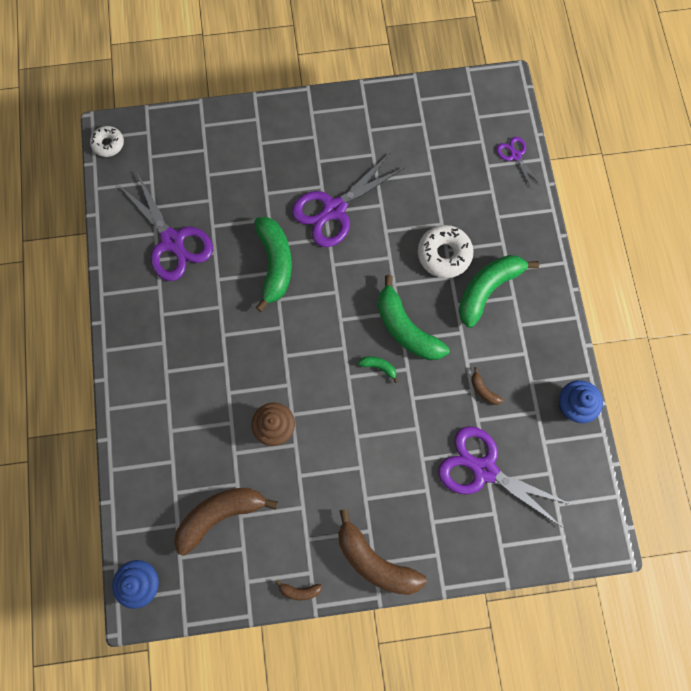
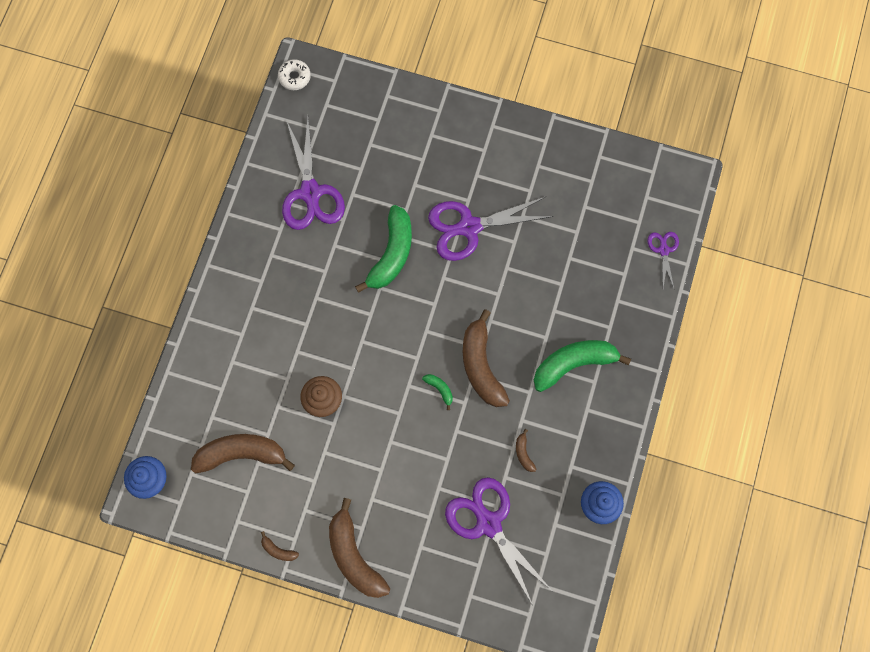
camera: 25 degrees right, 0 degrees up
(406, 328) = (481, 365): green banana -> brown banana
(444, 254) = (549, 313): white donut -> none

